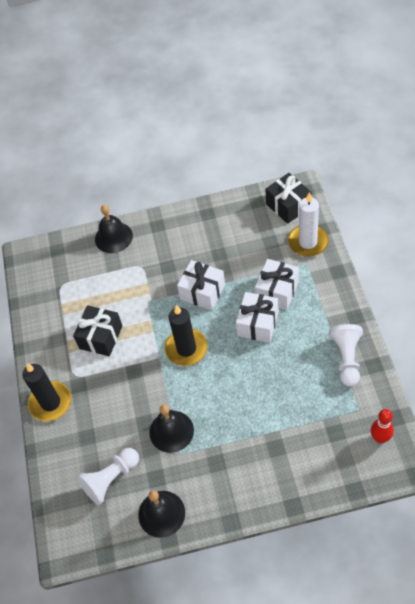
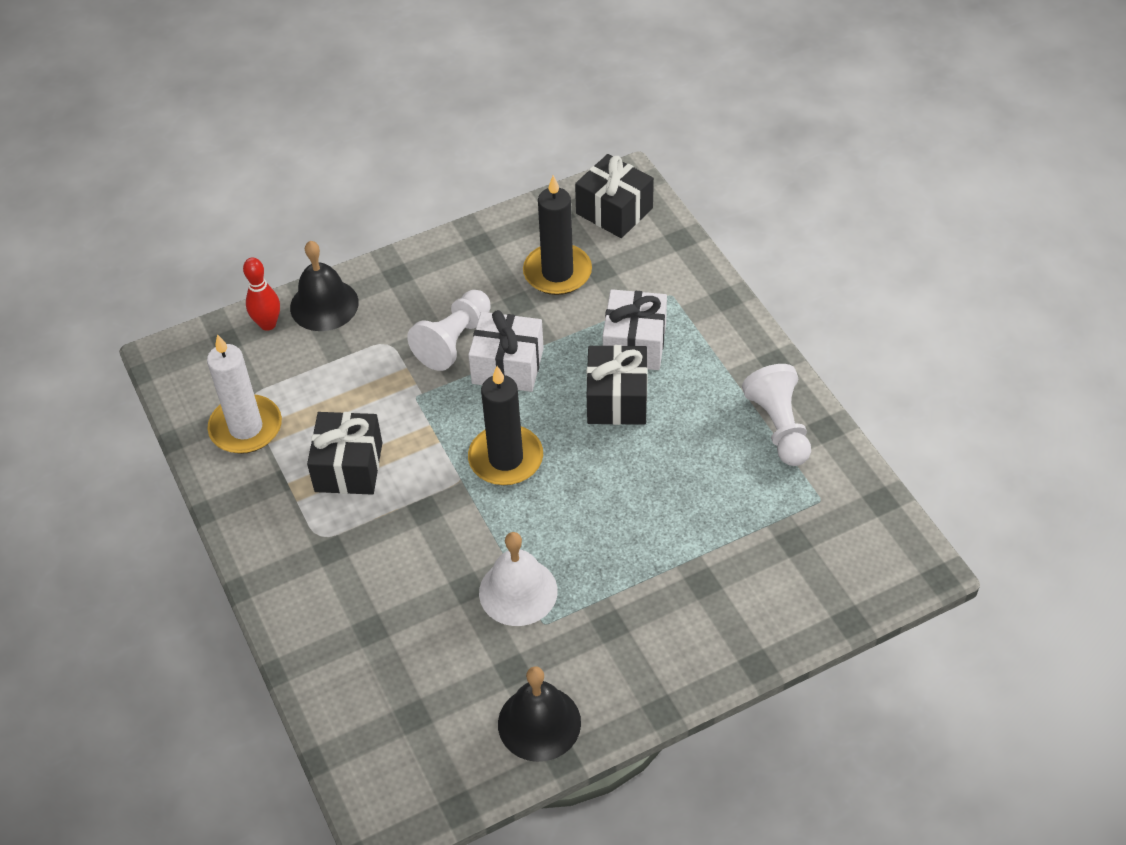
camera: 20 degrees left, 5 degrees down
(50, 402) = (288, 587): black candle -> black candle (557, 272)
(111, 479) = (434, 687): white pawn -> white pawn (454, 340)
(171, 431) = (518, 591): black bell -> white bell
(258, 324) = (617, 399): white gift -> black gift
(308, 242) = (663, 261): white candle -> white candle (246, 428)
(380, 438) = (867, 535): red bowling pin -> red bowling pin (268, 324)

